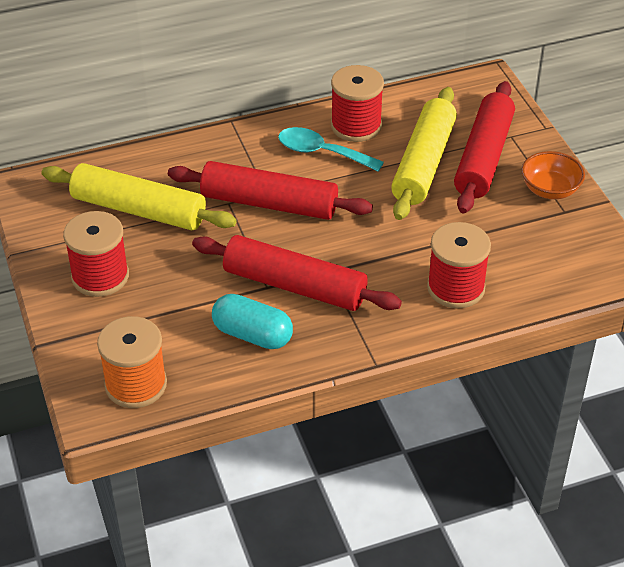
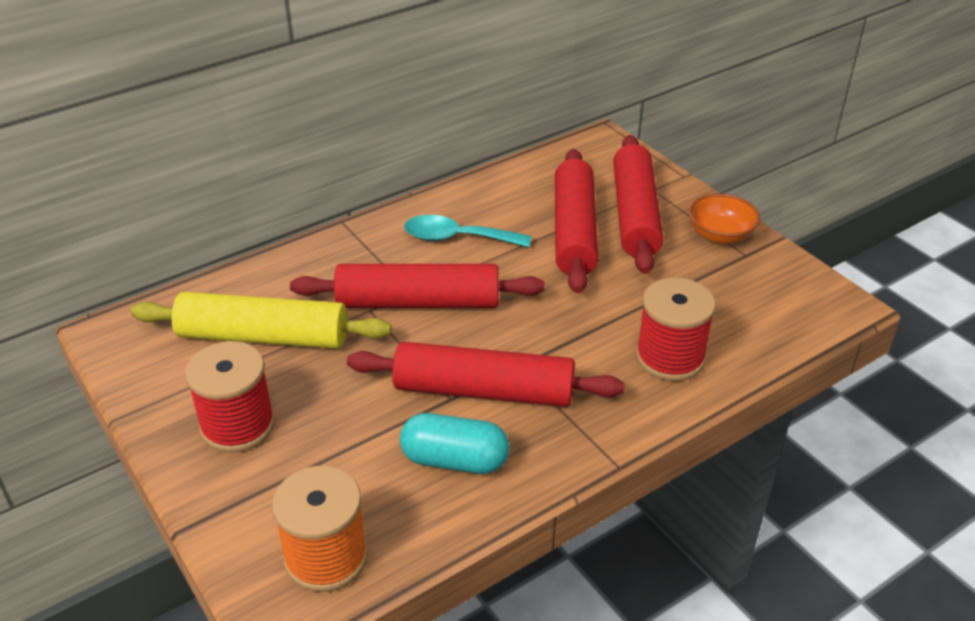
camera: 15 degrees left, 5 degrees down
(356, 126) = (484, 205): red spool -> none
(423, 163) = (574, 231): yellow rolling pin -> red rolling pin

